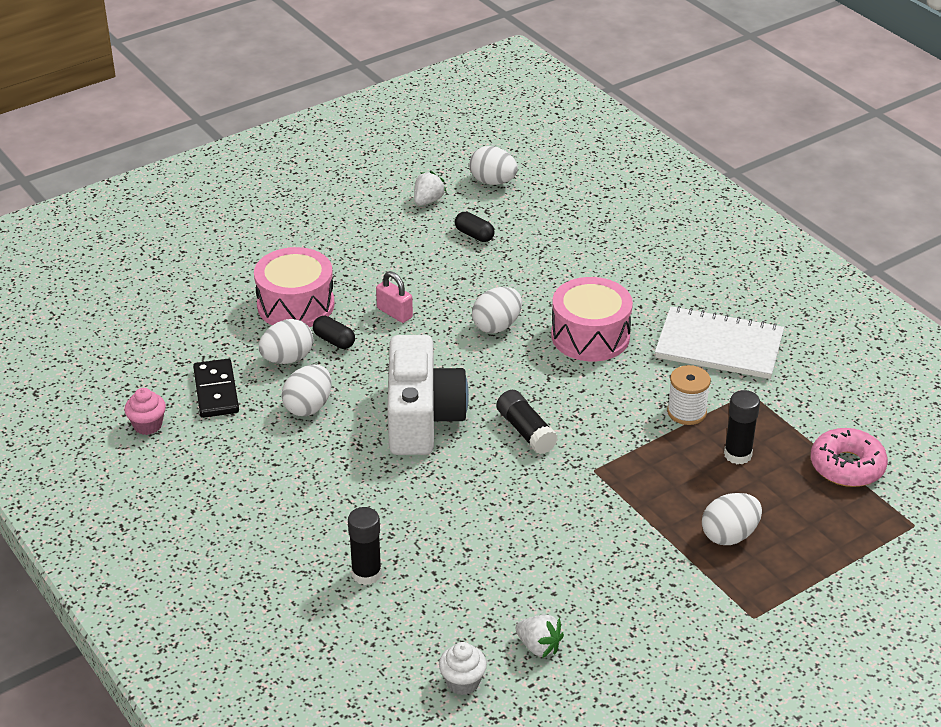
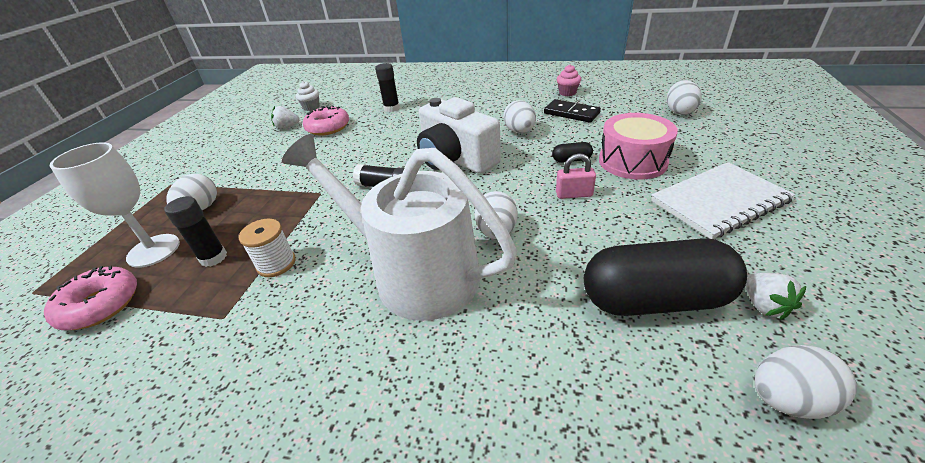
camera: 140 degrees right, 0 degrees up
(287, 359) = (573, 140): white egg -> white egg (679, 111)
(474, 235) = (654, 299): black capsule -> black capsule, size x2.44
(488, 595) = (328, 127): none -> pink donut
(590, 336) = (415, 273): pink drum -> white watering can
(719, 346) = (280, 349): white notebook -> white notebook (719, 201)
(792, 503) = (153, 250): none -> white goblet

